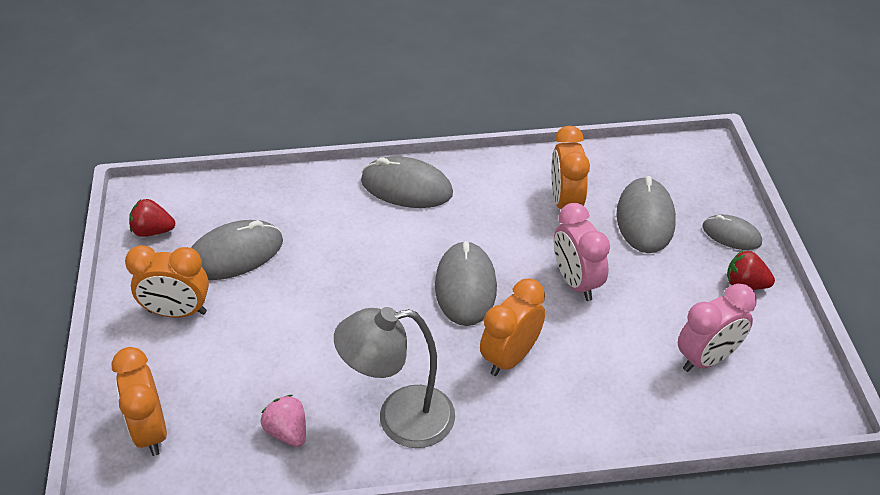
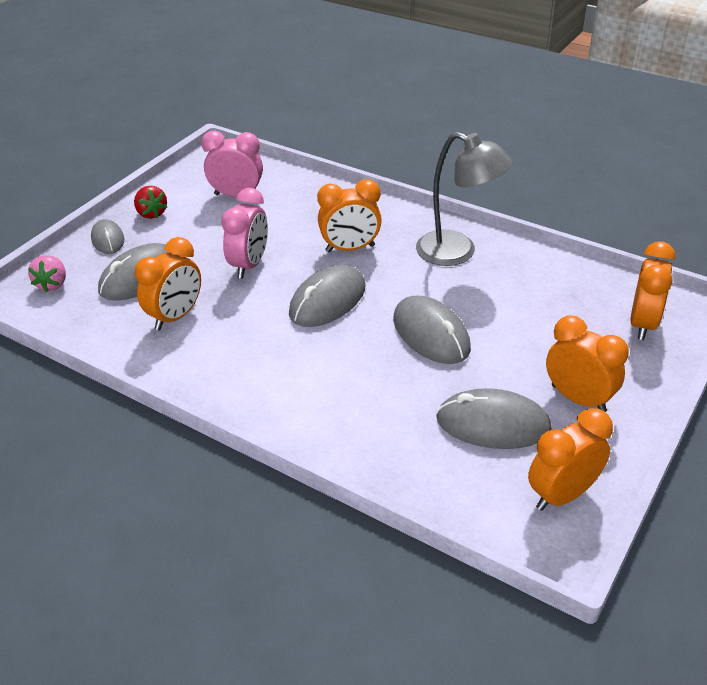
camera: 140 degrees left, 5 degrees down
(153, 231) = (562, 495): red strawberry -> orange clock
(287, 432) = (540, 279): pink strawberry -> pink strawberry (52, 284)
(406, 187) = (279, 401): grey mouse -> grey mouse (431, 334)

